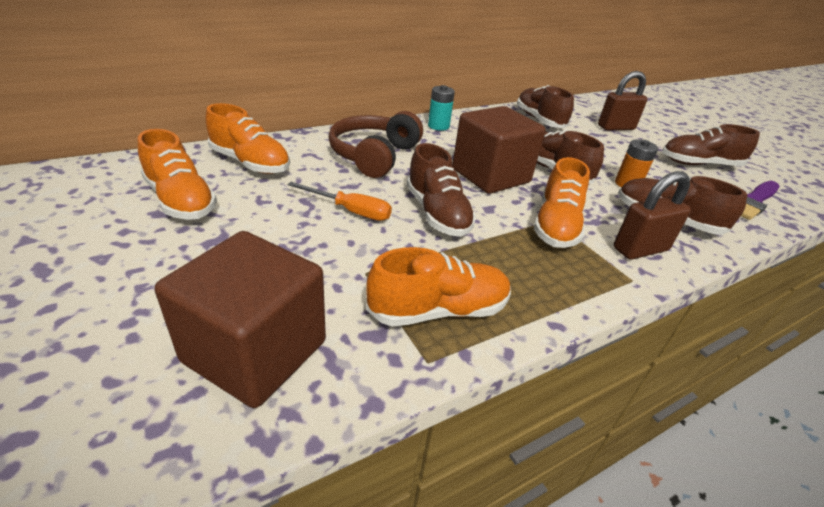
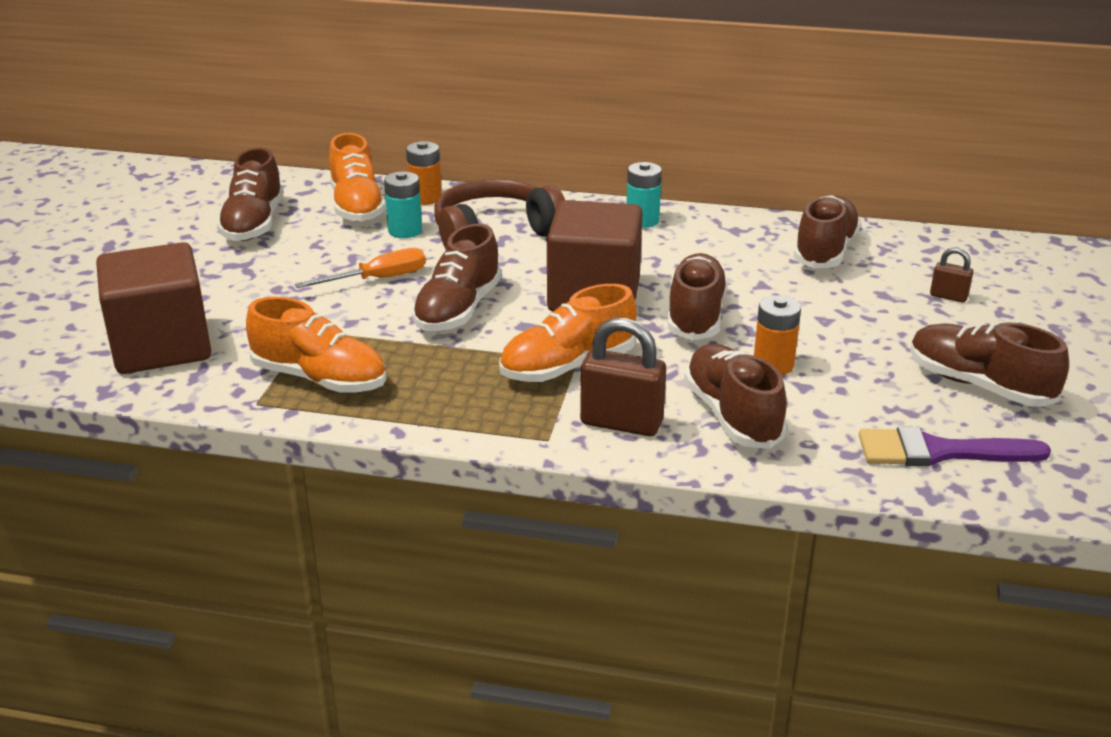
camera: 45 degrees right, 5 degrees down
(181, 200) = (254, 224): orange shoe -> brown shoe
(292, 145) = (425, 198): none -> orange battery
(313, 170) = (405, 231): none -> turquoise battery
(350, 211) = (378, 279): orange screwdriver -> orange screwdriver turned 90 degrees counterclockwise
(616, 128) = (948, 296): brown padlock -> brown padlock, size x0.53

